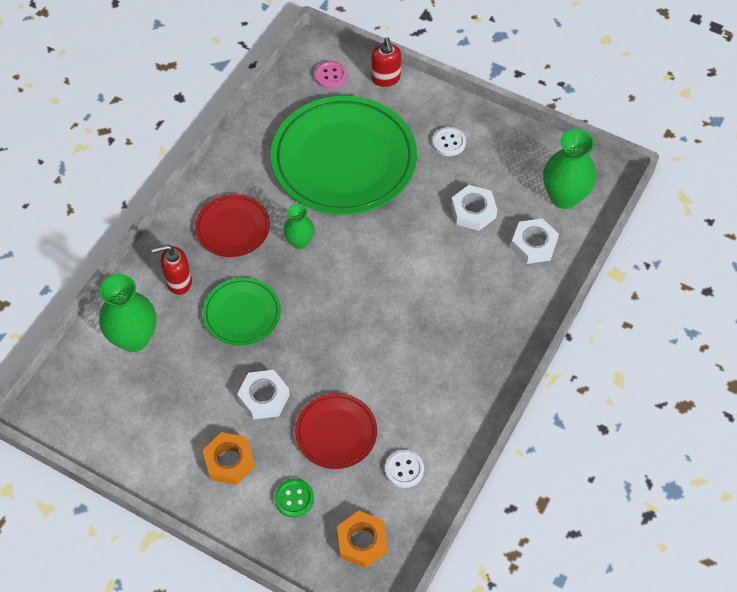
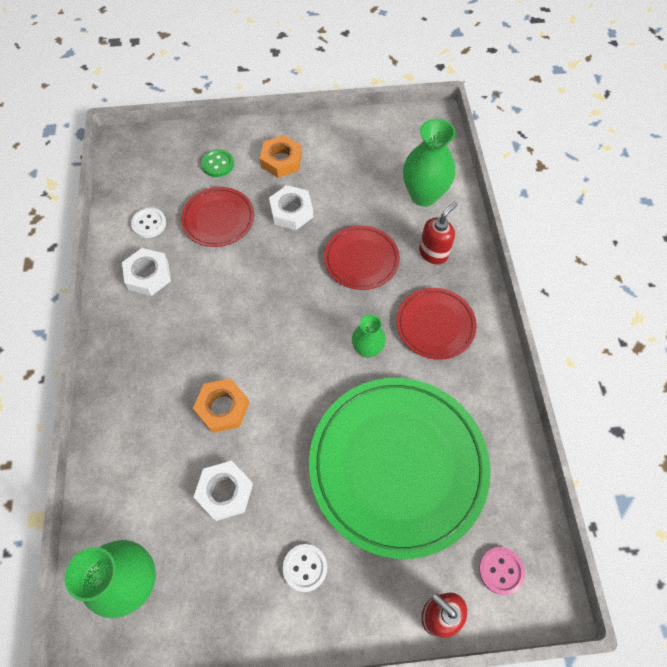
camera: 145 degrees right, 5 degrees up
(242, 313) = (361, 259): green plate -> red plate
(362, 542) = (151, 165): orange nut -> orange nut (222, 408)
(533, 244) = (140, 493): white nut -> white nut (148, 275)

